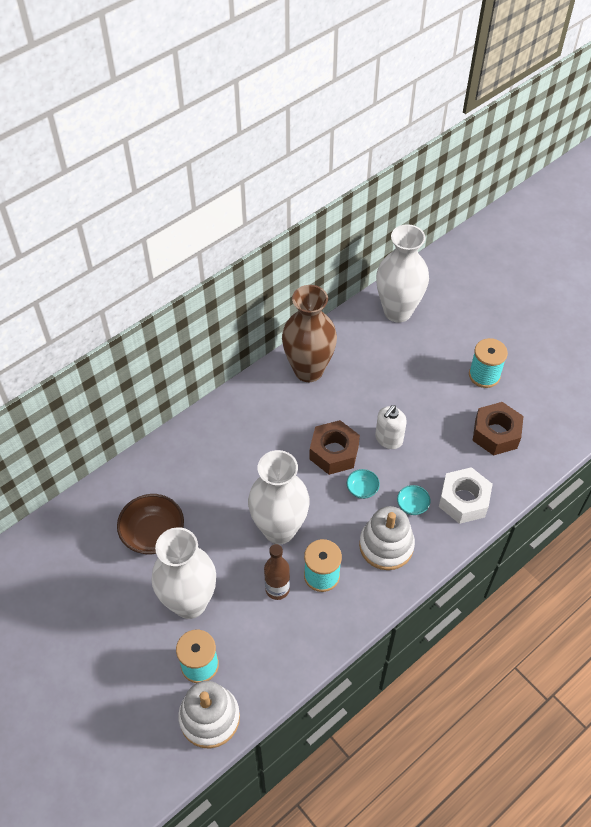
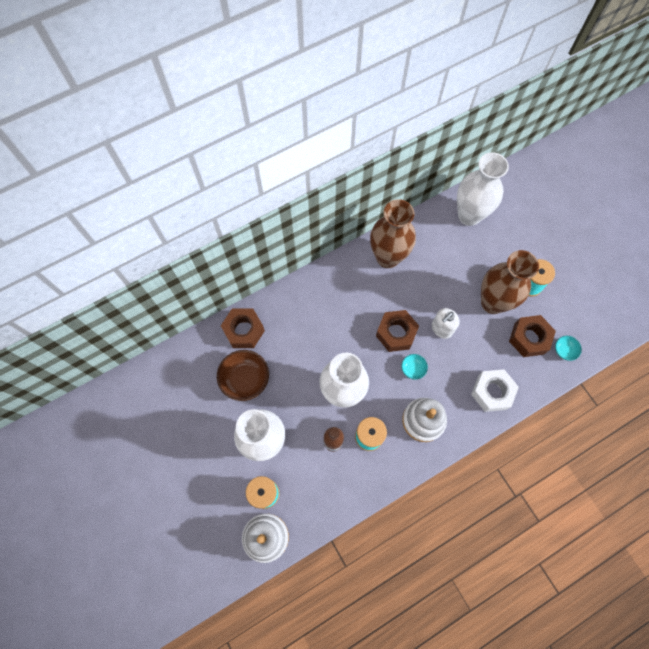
camera: 10 degrees right, 15 degrees up
(143, 478) = (244, 330): none -> brown nut
(412, 505) = (450, 389): turquoise bowl -> turquoise bowl (564, 350)
(444, 401) = (492, 302): none -> brown vase

